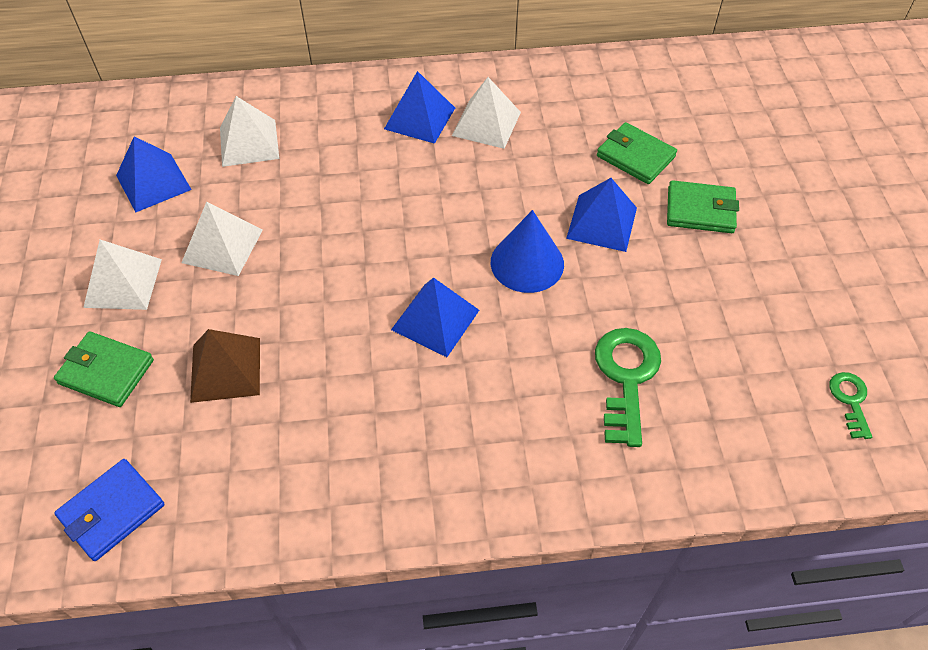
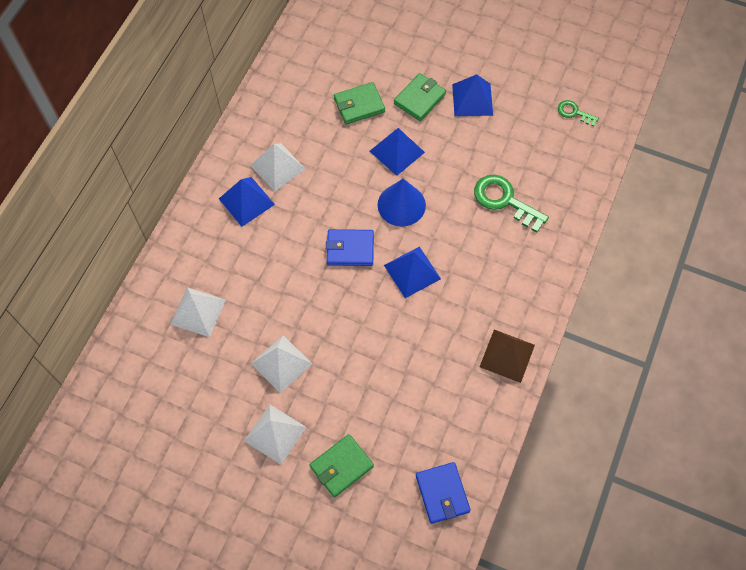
camera: 60 degrees left, 10 degrees up
(153, 182) = (195, 385): blue pyramid -> blue pyramid (472, 99)
(225, 369) = (380, 398): brown pyramid -> brown pyramid (507, 355)
(423, 240) = (350, 249): none -> blue wallet

